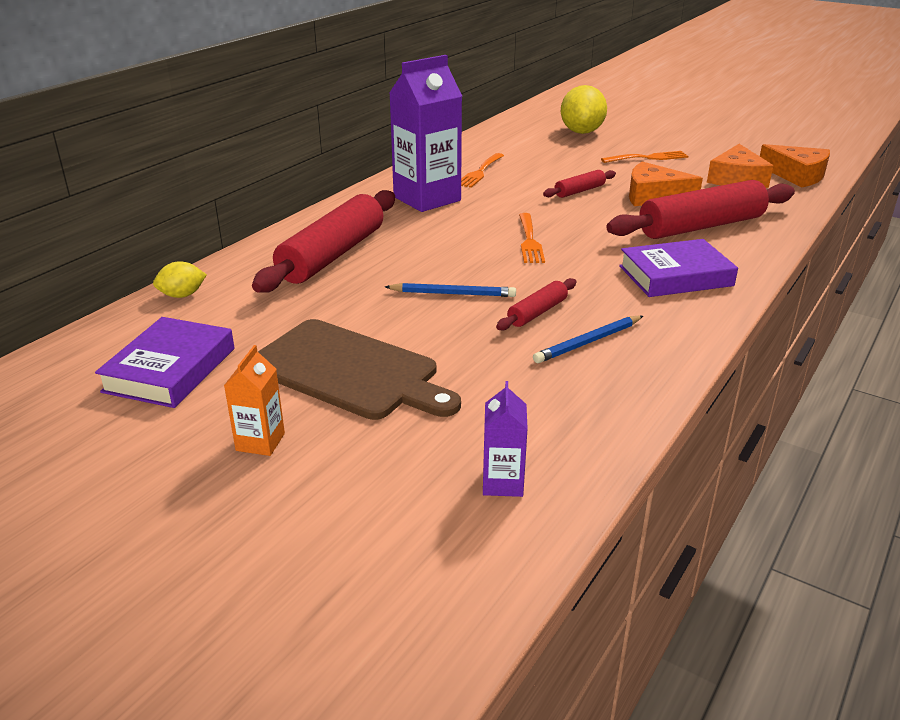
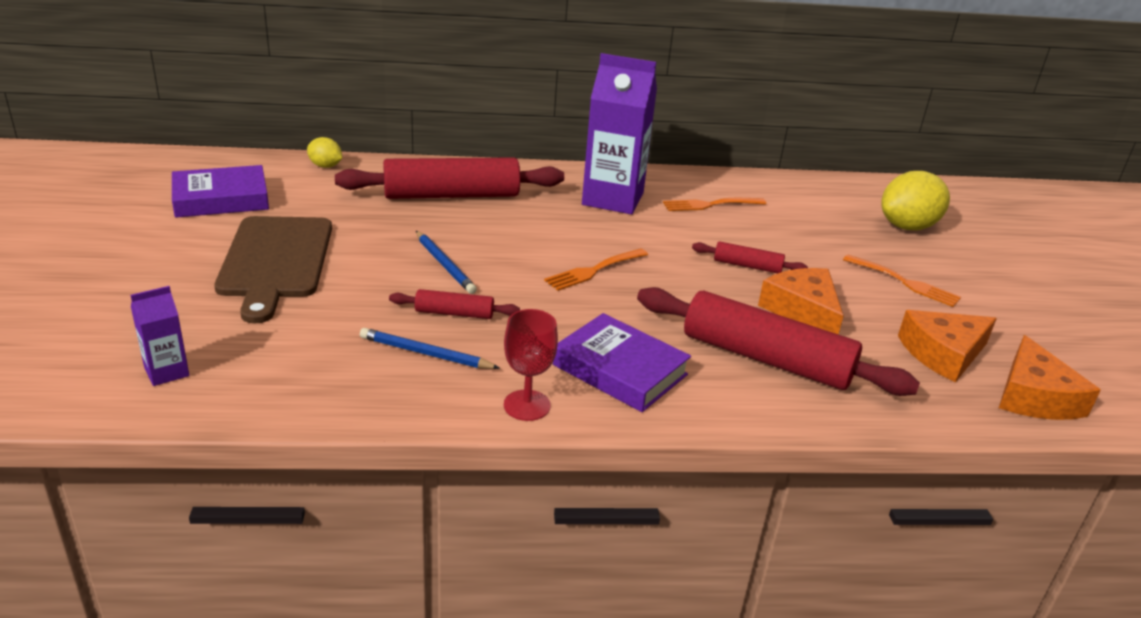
camera: 50 degrees right, 0 degrees up
(260, 442) = (155, 260): orange carton -> none
(695, 323) = (527, 405): none -> red goblet

